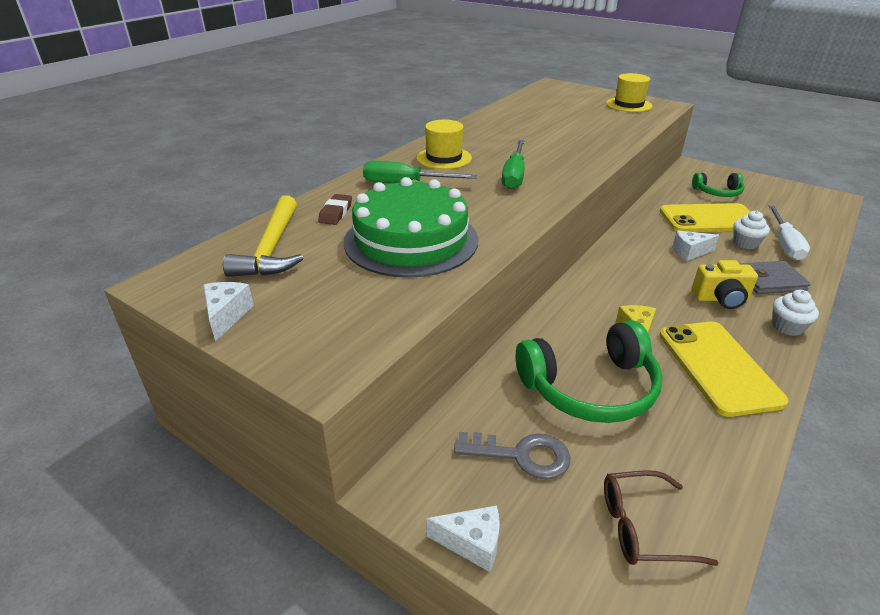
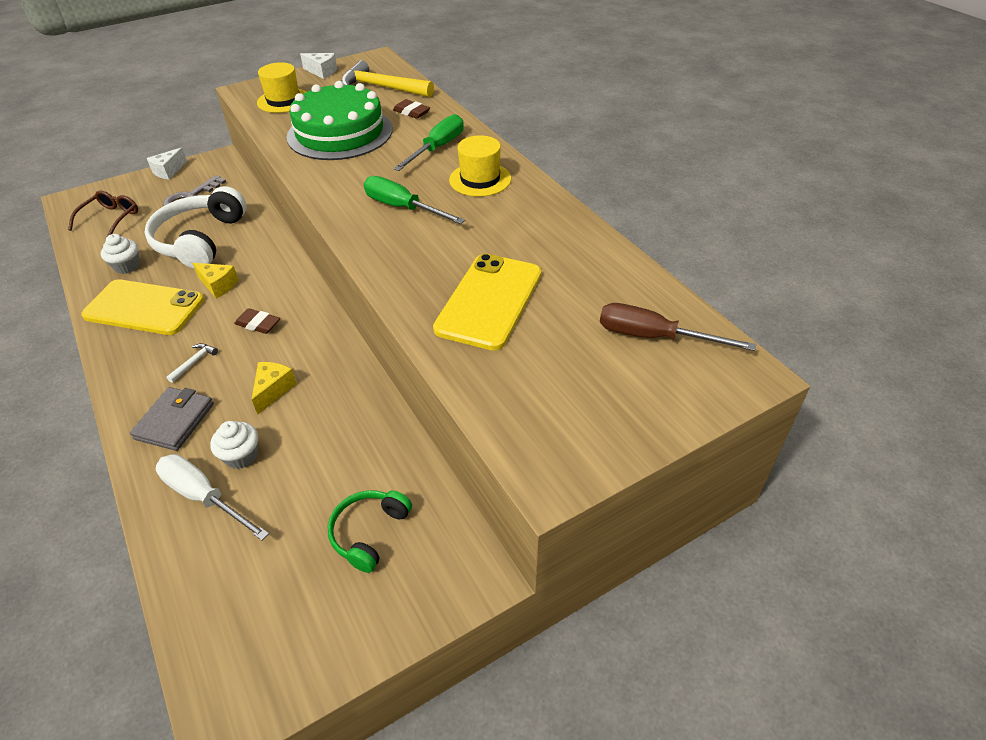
camera: 115 degrees right, 10 degrees up
(552, 99) = (654, 337): none -> brown screwdriver
(590, 388) = (200, 240): green headphones -> white headphones
(629, 105) = (576, 420): yellow hat -> yellow hat (283, 100)
(647, 286) = (258, 324): none -> brown eraser
(689, 252) = (273, 390): white cheese -> yellow cheese
(709, 219) = (314, 461): yellow phone -> yellow phone (489, 301)
(721, 299) = (194, 362): yellow camera -> white hammer
(787, 327) = (123, 381): white cupcake -> white cupcake (127, 266)

